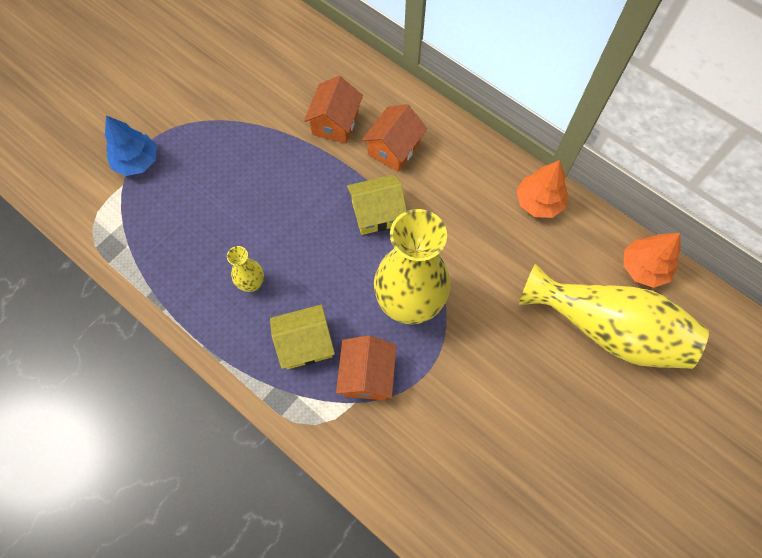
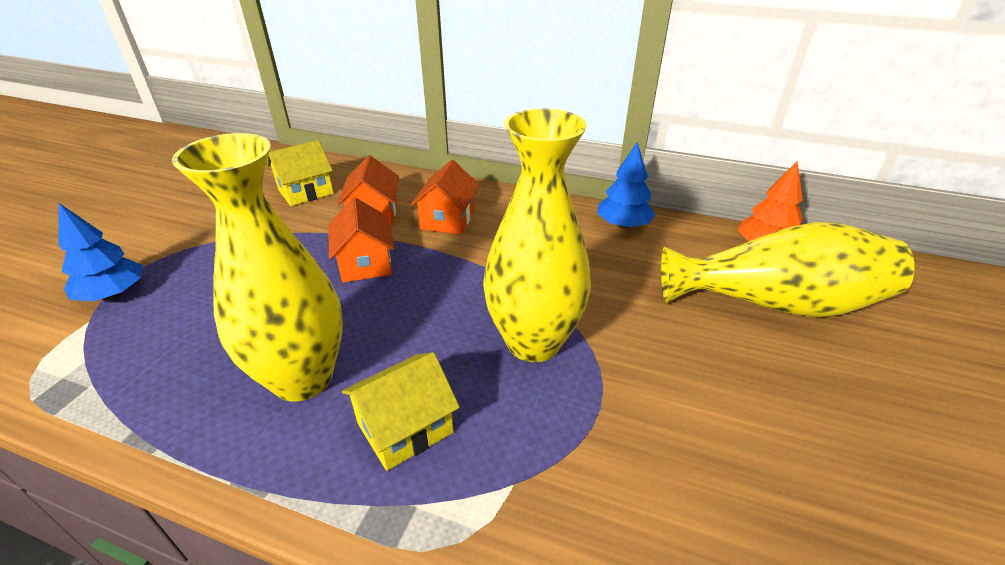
camera: 20 degrees left, 30 degrees down
(252, 283) = (302, 378): yellow vase -> yellow vase, size x2.26
(367, 375) = (515, 439): orange house -> orange house (365, 263)
(377, 213) = (452, 271): yellow house -> yellow house (306, 192)
(538, 202) = (623, 225): orange tree -> blue tree

